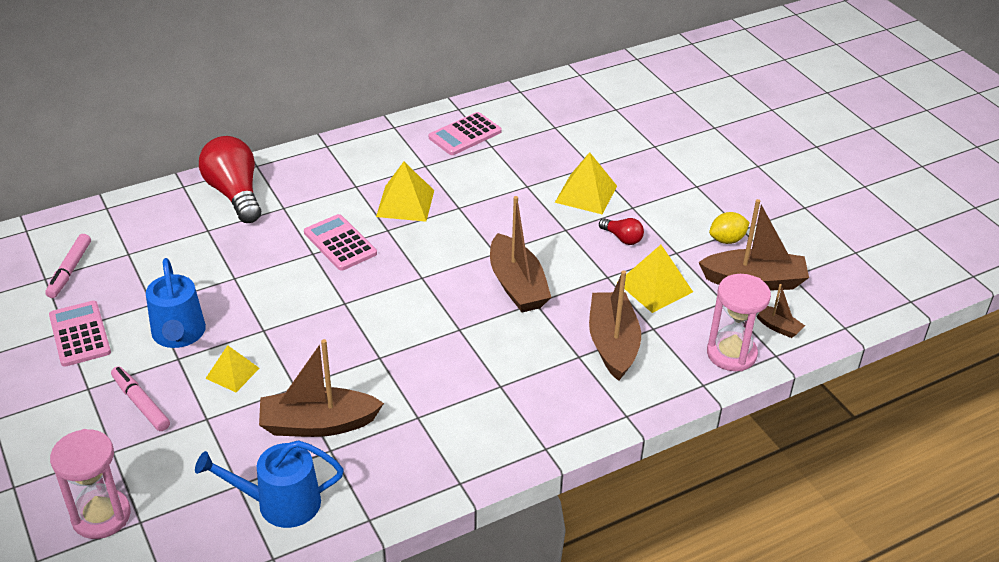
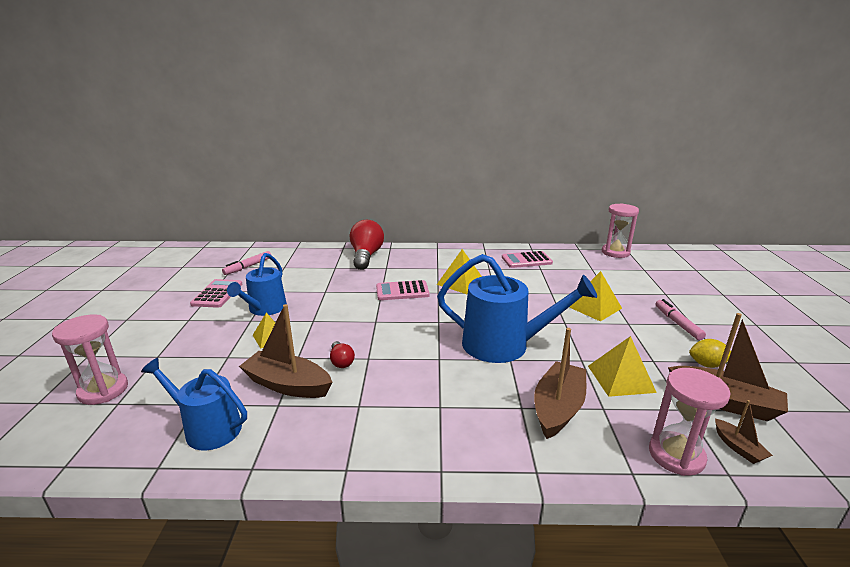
camera: 30 degrees right, 15 degrees down
(140, 403) = (203, 336): pink marker -> pink marker (677, 323)
(340, 243) = (402, 291): pink calculator -> pink calculator turned 90 degrees counterclockwise
(517, 285) = (503, 345): brown boat -> blue watering can
(569, 85) = (615, 252): none -> pink hourglass
(622, 238) = (609, 339): red light bulb -> red light bulb (341, 361)

